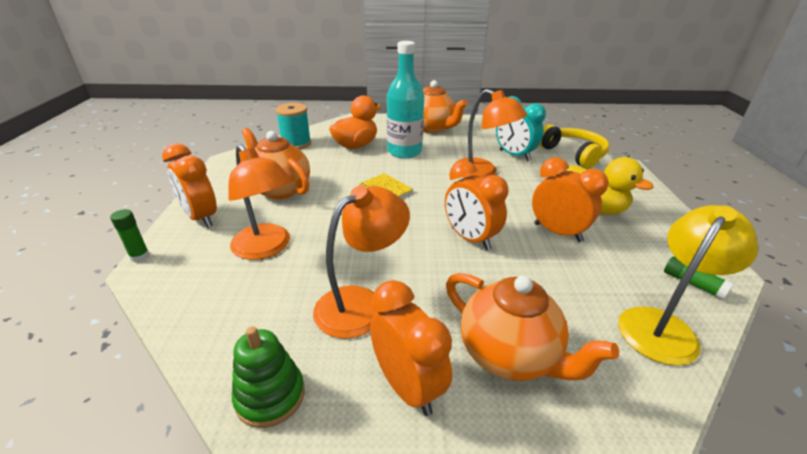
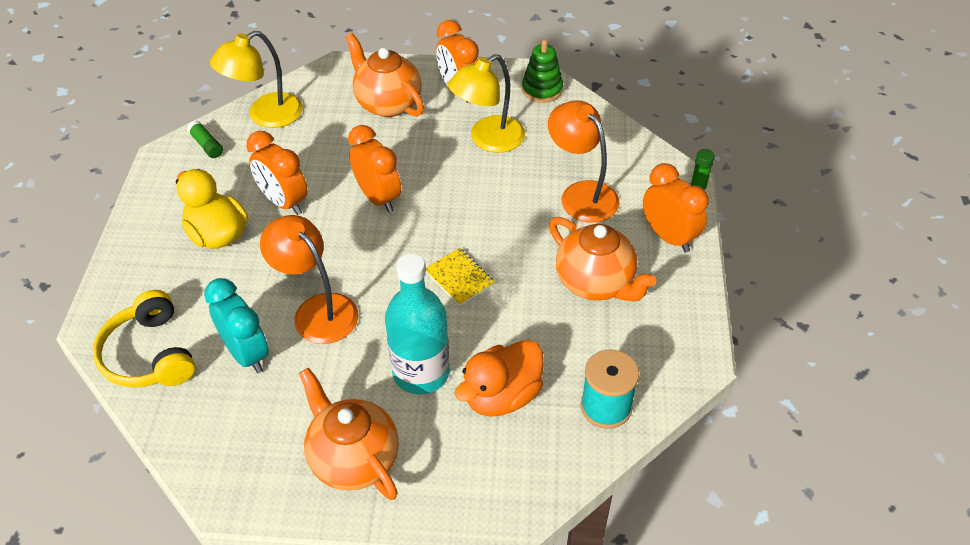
camera: 175 degrees left, 15 degrees up
(361, 303) = (488, 140): orange lamp -> yellow lamp

